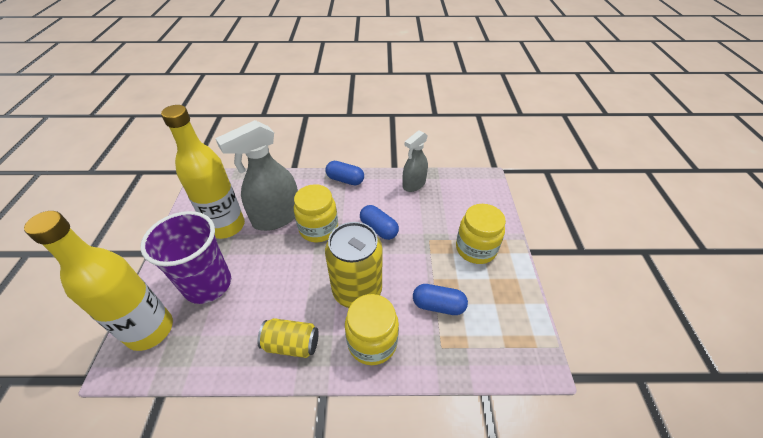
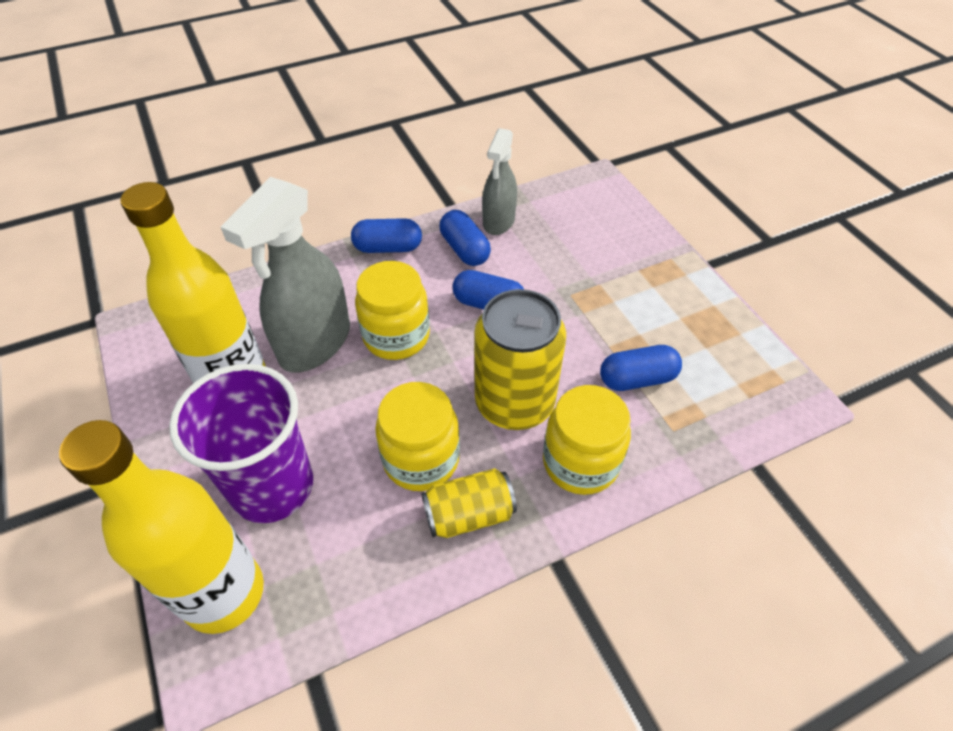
camera: 25 degrees left, 5 degrees up
(385, 194) = (464, 249): none -> blue capsule
(475, 249) = (640, 285): yellow jar -> yellow jar (421, 459)

